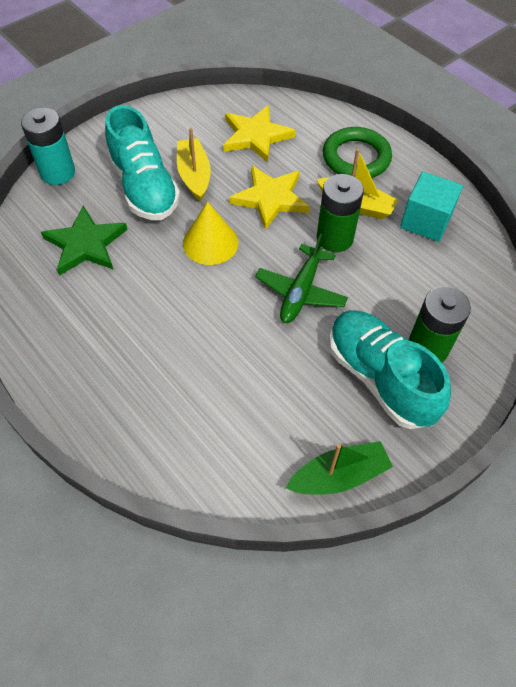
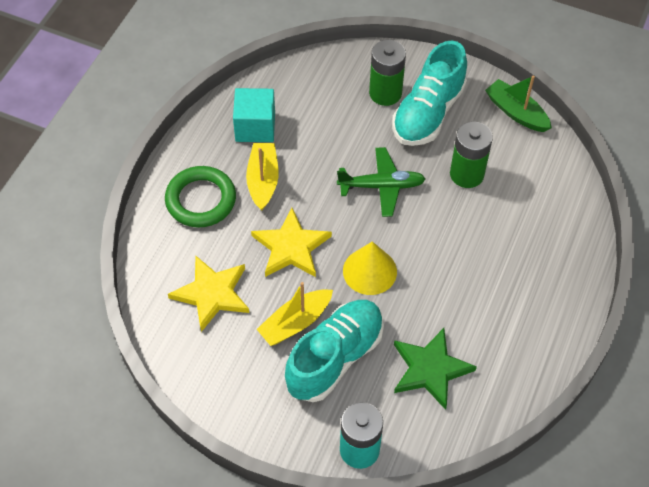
camera: 115 degrees left, 0 degrees up
(334, 238) = (311, 183): green battery -> green battery (466, 174)

